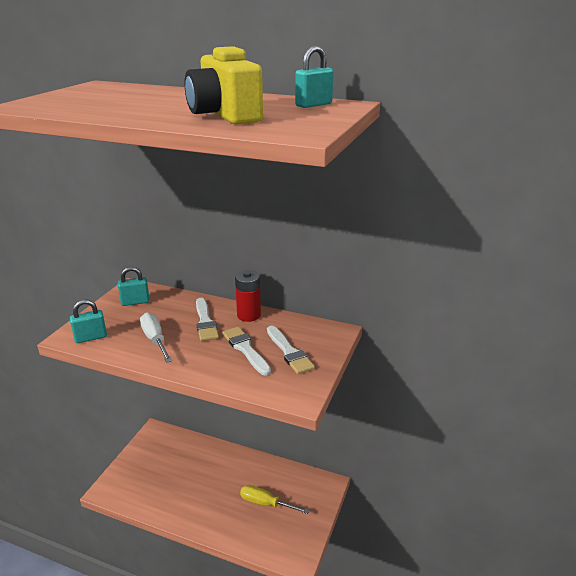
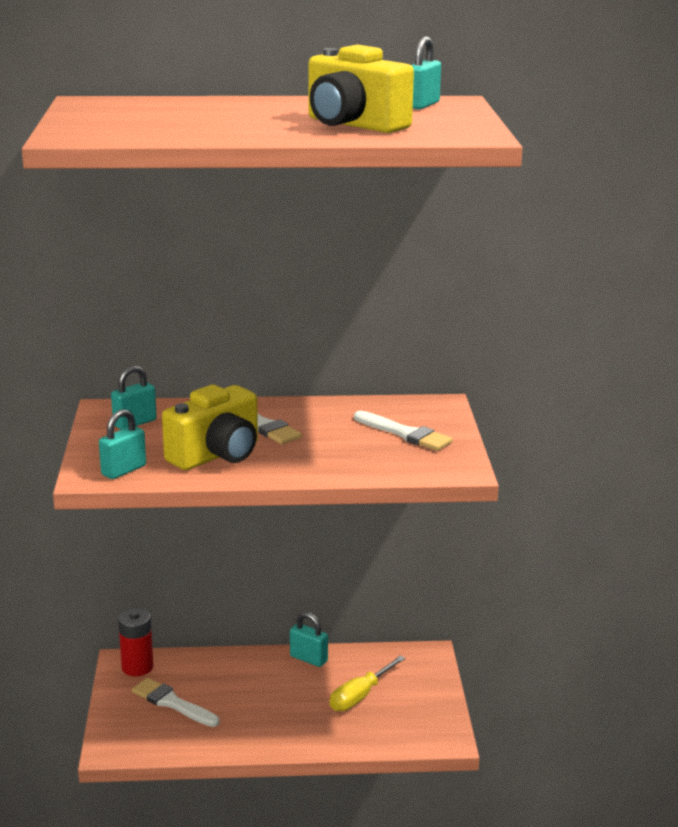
camera: 25 degrees left, 5 degrees down
(155, 339) = (217, 455): white screwdriver -> yellow camera
(245, 349) = (348, 441): white brush -> white brush (172, 703)
(249, 315) = (312, 408): red battery -> red battery (137, 667)
(254, 463) = (308, 659): none -> turquoise padlock
(265, 503) = (359, 696): yellow screwdriver -> yellow screwdriver turned 45 degrees counterclockwise

